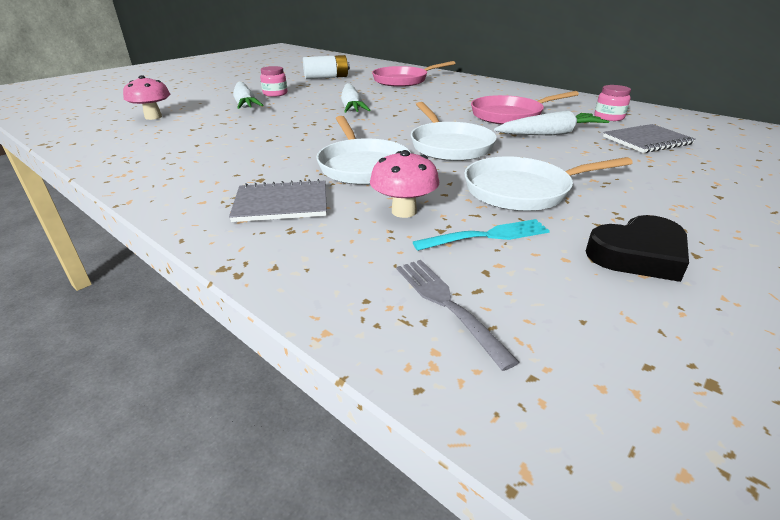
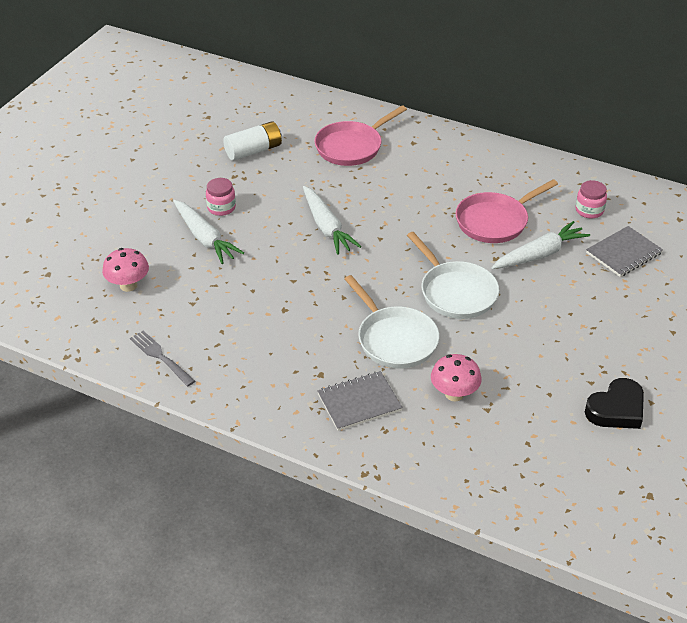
camera: 15 degrees left, 10 degrees up
(448, 305) = (514, 474): grey fork -> grey fork (161, 357)
(486, 236) = (519, 410): turquoise fork -> none
(523, 190) = (533, 351): white pan -> none

